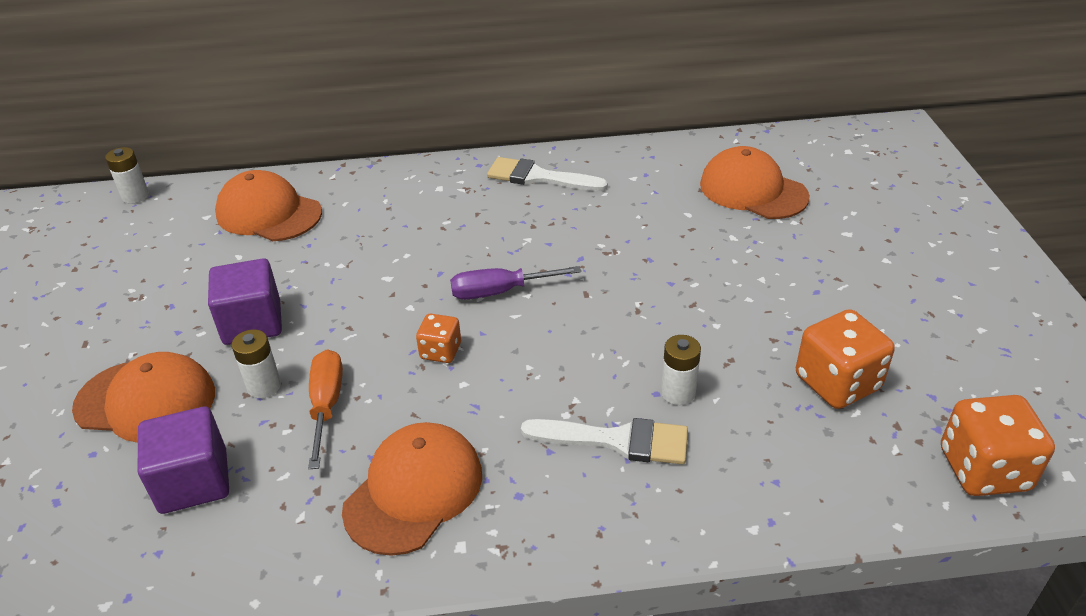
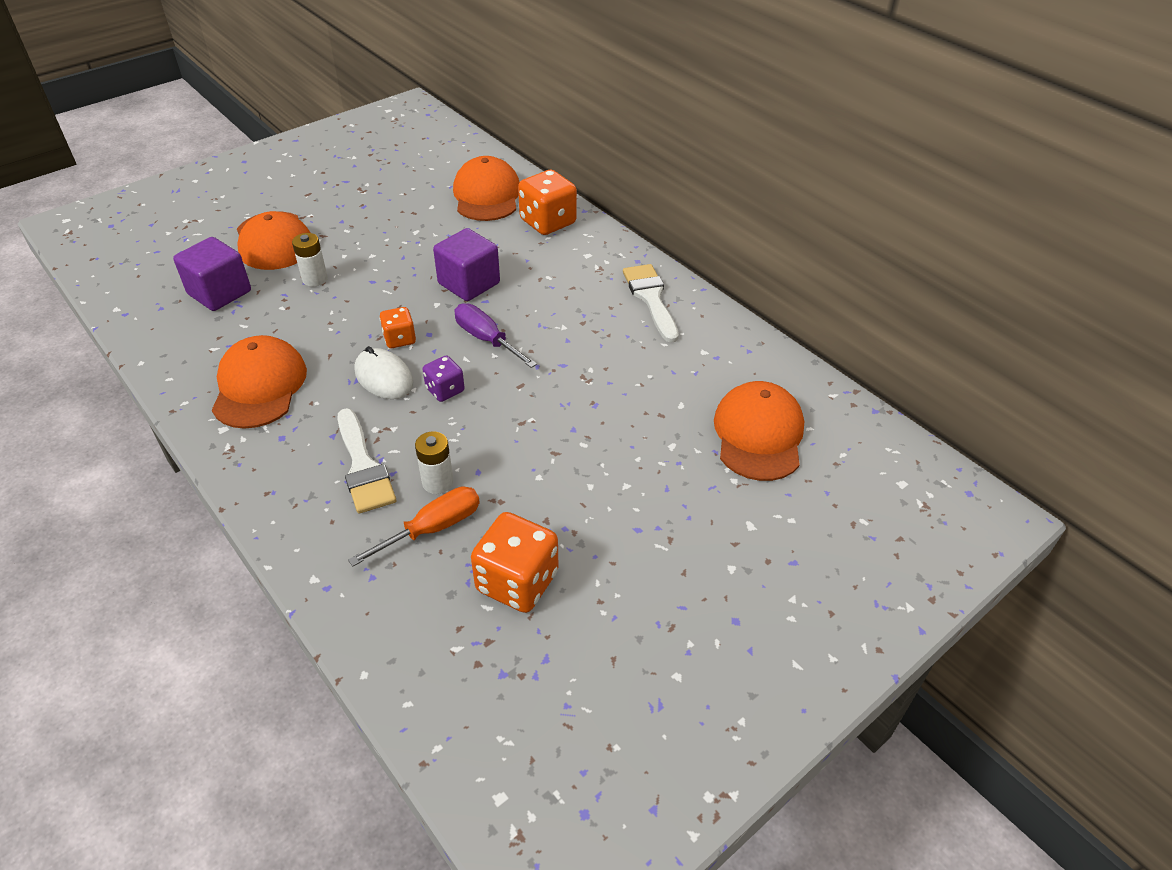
camera: 55 degrees right, 5 degrees up
(135, 196) = (458, 136): white battery -> none
(252, 323) = (370, 245): purple cube -> purple cube (469, 283)
(326, 405) = (314, 313): orange screwdriver -> orange screwdriver (433, 528)
(414, 491) = (259, 386): orange cap -> orange cap turned 90 degrees counterclockwise
(491, 382) = (384, 377): none -> white mouse
(550, 344) = (445, 390): none -> purple dice
(984, 469) = (467, 723): orange dice -> orange dice (548, 222)

